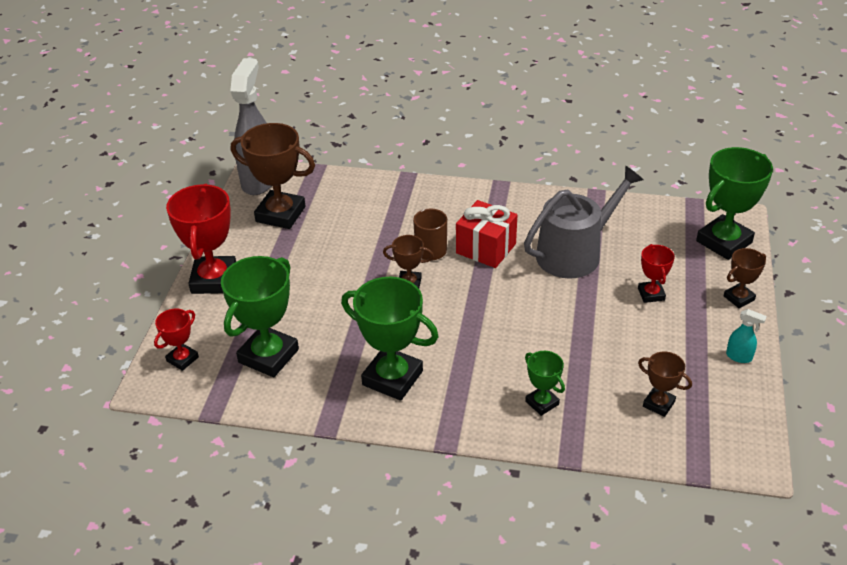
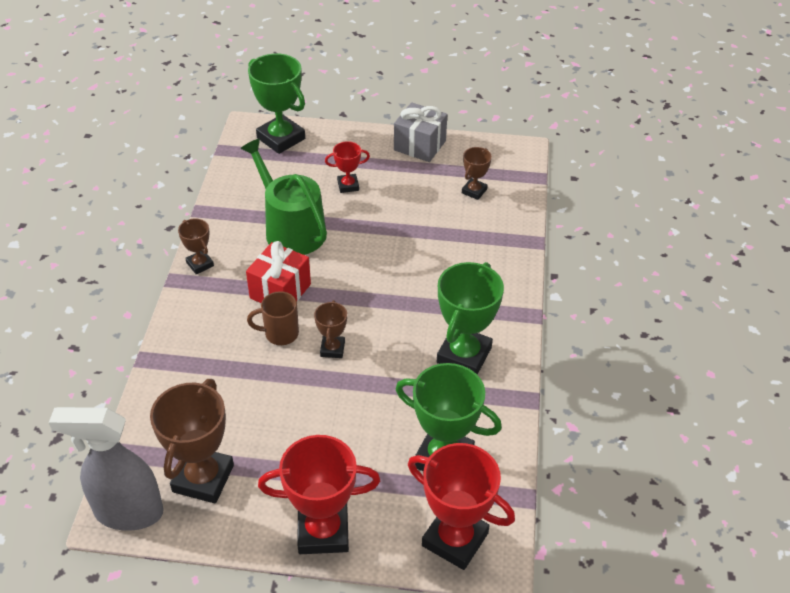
camera: 95 degrees left, 5 degrees up
(182, 359) = (455, 539): red trophy -> red trophy, size x1.92
(542, 403) = (481, 256): green trophy -> none
(574, 253) = (291, 229): grey watering can -> green watering can
(739, 298) = (352, 138): brown trophy -> brown trophy (200, 264)
(739, 357) = (419, 145): turquoise spray bottle -> grey gift

